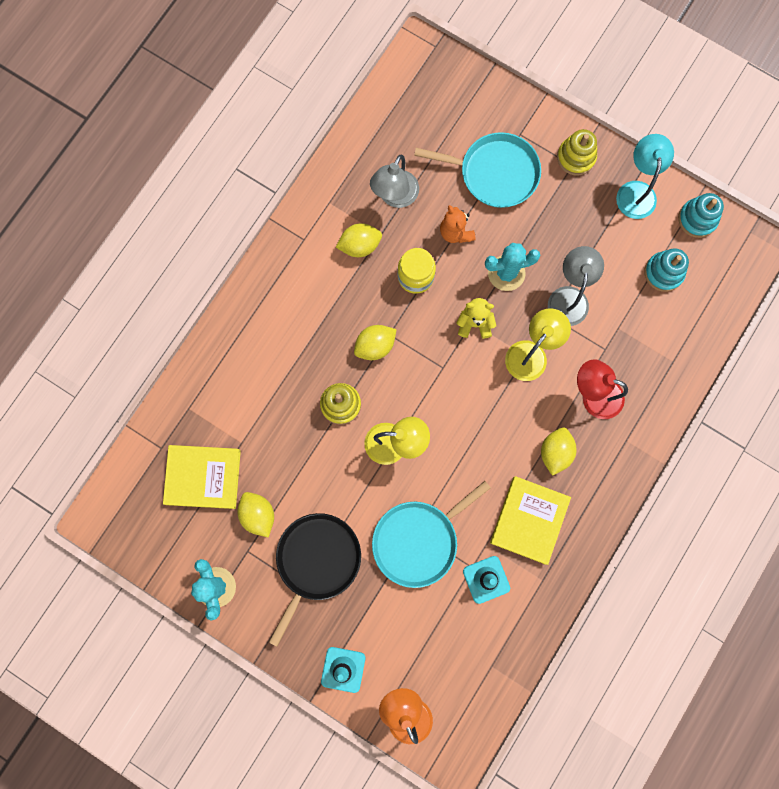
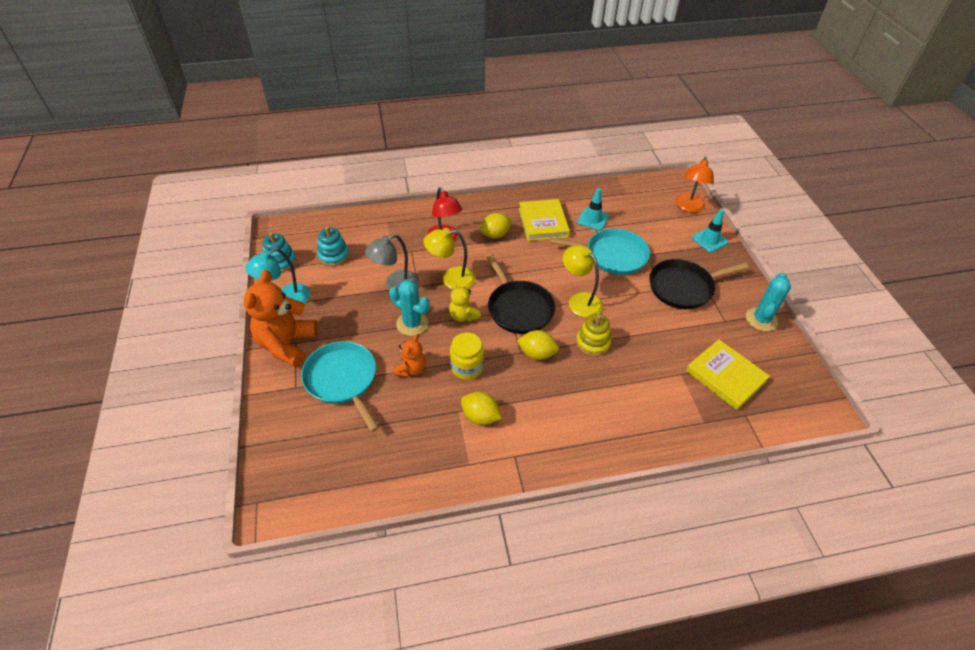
camera: 135 degrees left, 30 degrees down
(258, 515) = (702, 331): yellow lemon -> none
(395, 197) = (421, 425): grey lamp -> none
(438, 380) = (519, 308): none -> black pan
(529, 520) = (543, 222): yellow book -> yellow book turned 75 degrees counterclockwise
(576, 157) = (287, 344): yellow stacking toy -> orange teddy bear

